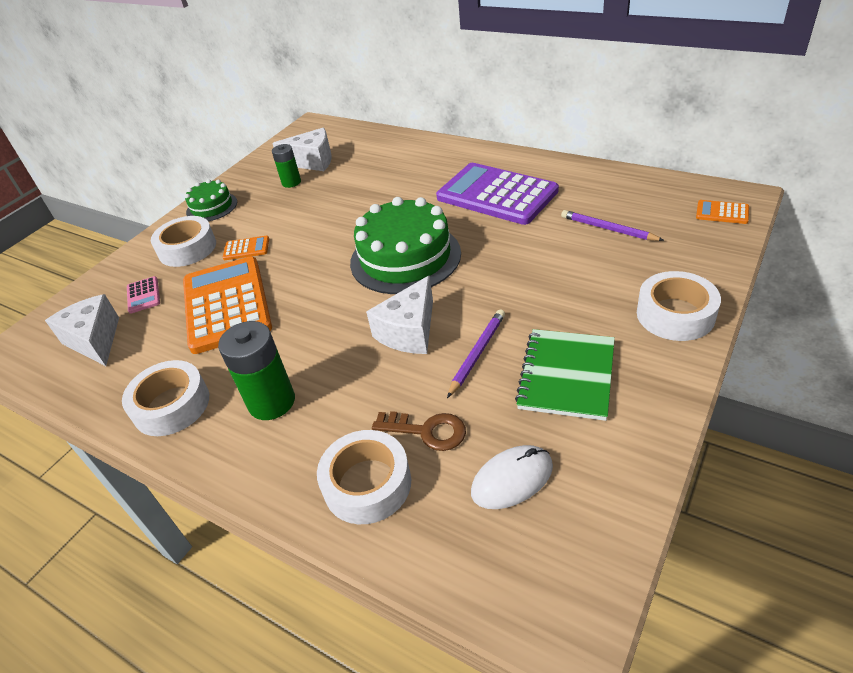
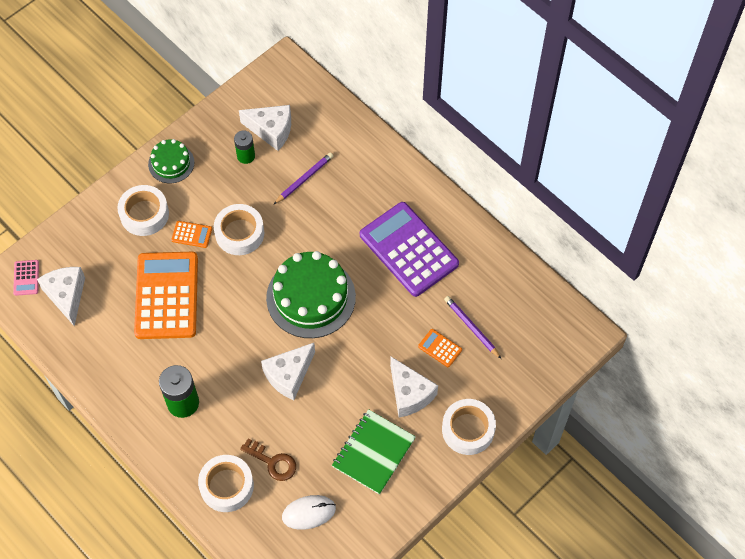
camera: 10 degrees right, 20 degrees up
(143, 295) = (105, 259): pink calculator -> pink calculator (26, 278)
(171, 405) = (117, 381): white tape -> white tape (239, 233)
(477, 353) = (326, 413): purple pencil -> purple pencil (304, 179)
(575, 303) = (409, 394): none -> white cheese
(722, 212) = (562, 344): orange calculator -> orange calculator (440, 348)

